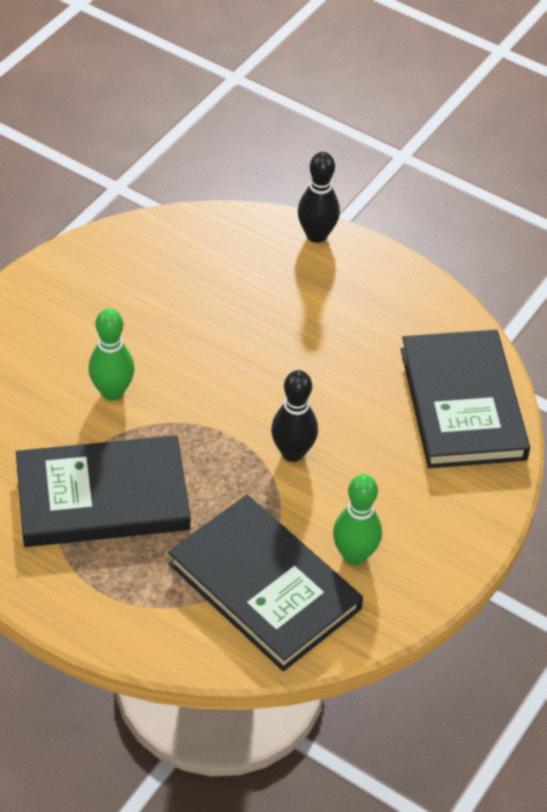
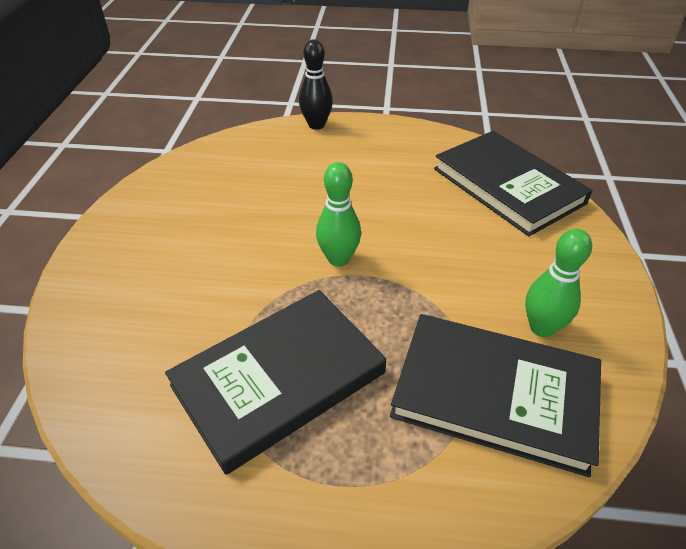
camera: 25 degrees left, 5 degrees down
(112, 392) = (229, 281): green bowling pin -> green bowling pin (338, 259)
(292, 452) = (419, 267): black bowling pin -> none

